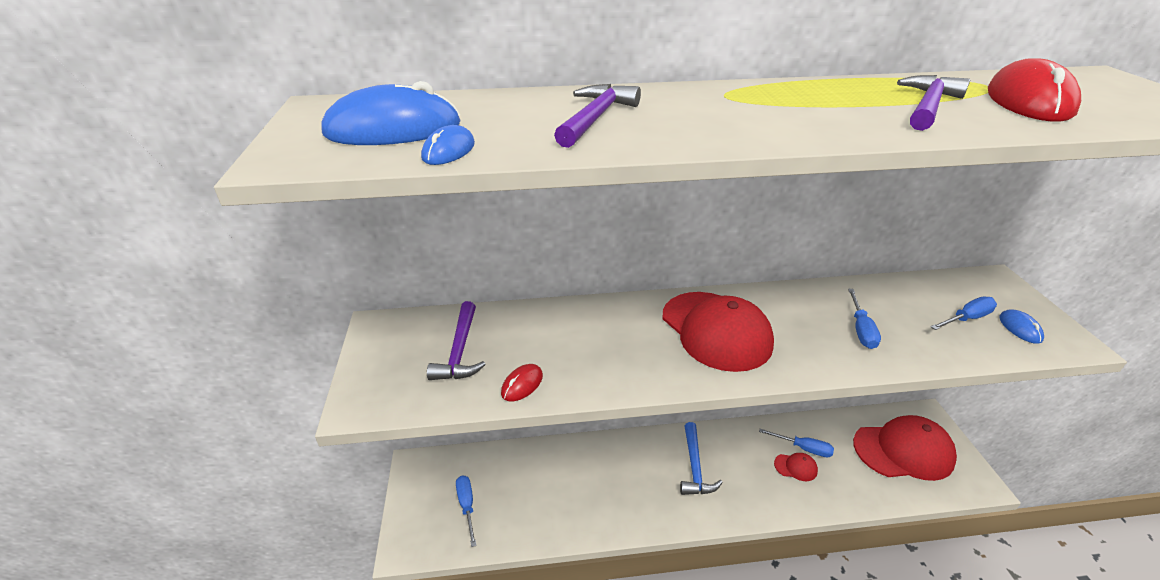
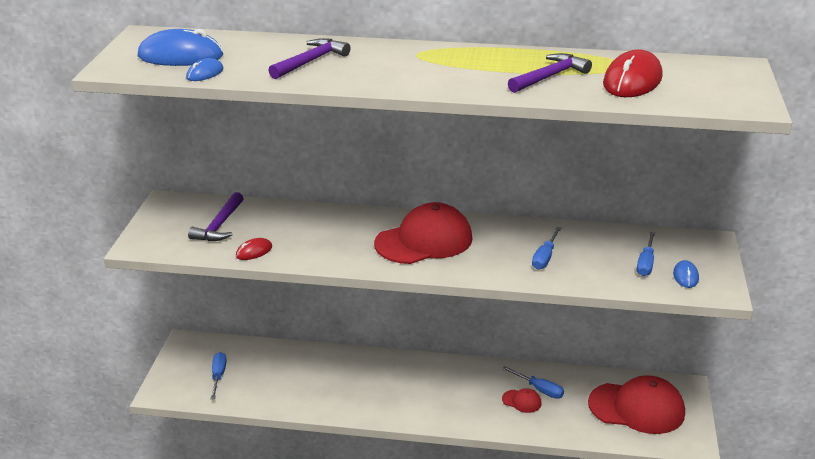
camera: 15 degrees right, 5 degrees down
(695, 467) = (428, 385): blue hammer -> none
(716, 330) = (424, 241): red cap -> red cap turned 105 degrees counterclockwise
(966, 318) = (646, 263): blue screwdriver -> blue screwdriver turned 120 degrees clockwise

